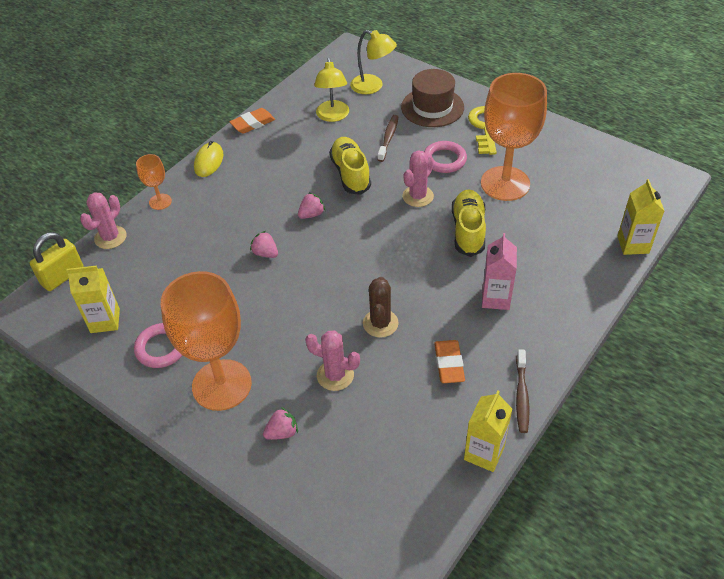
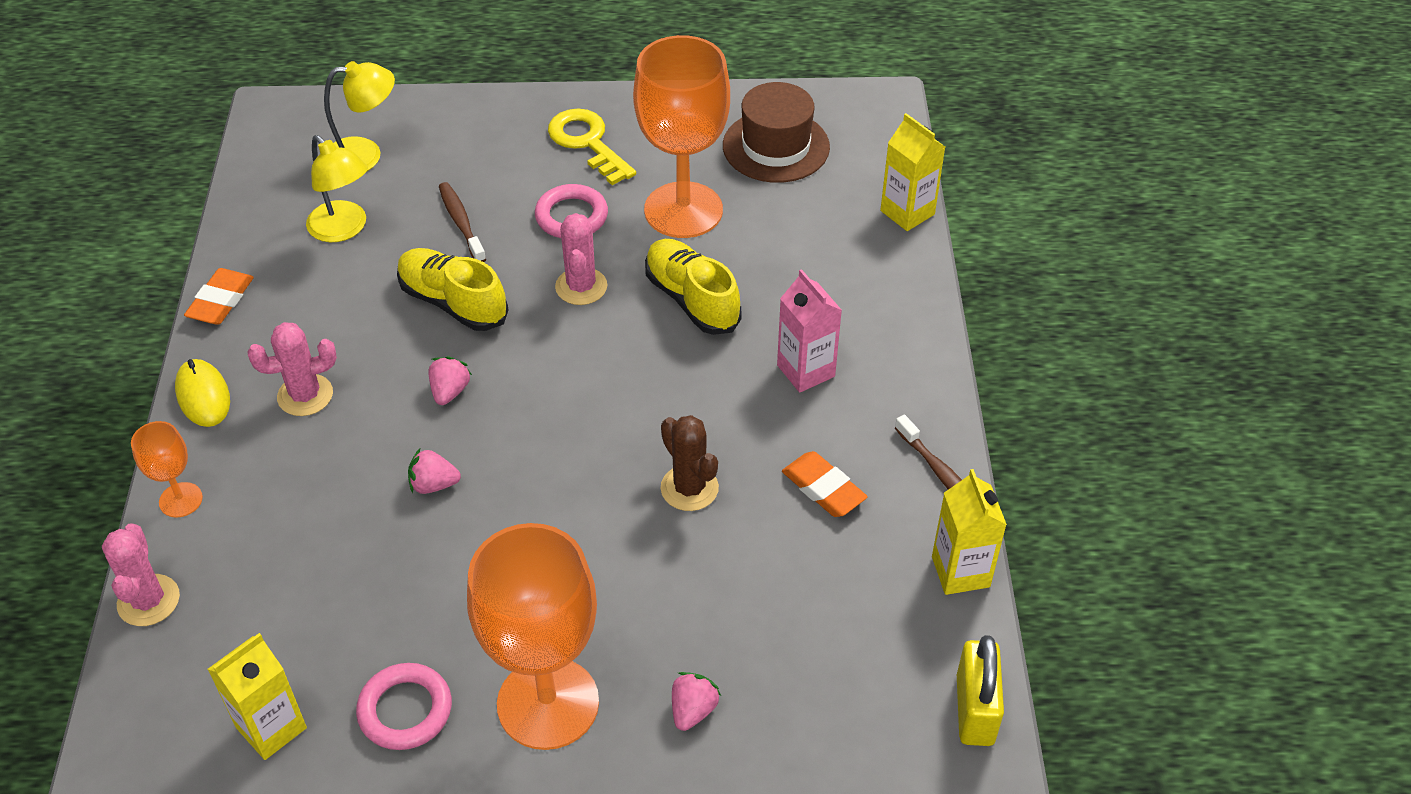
camera: 40 degrees left, 0 degrees up
(62, 276) = (124, 707): yellow padlock -> yellow padlock (975, 710)
(335, 375) = (693, 592): pink cactus -> pink cactus (305, 395)
(432, 107) = (485, 147): brown hat -> brown hat (776, 146)

